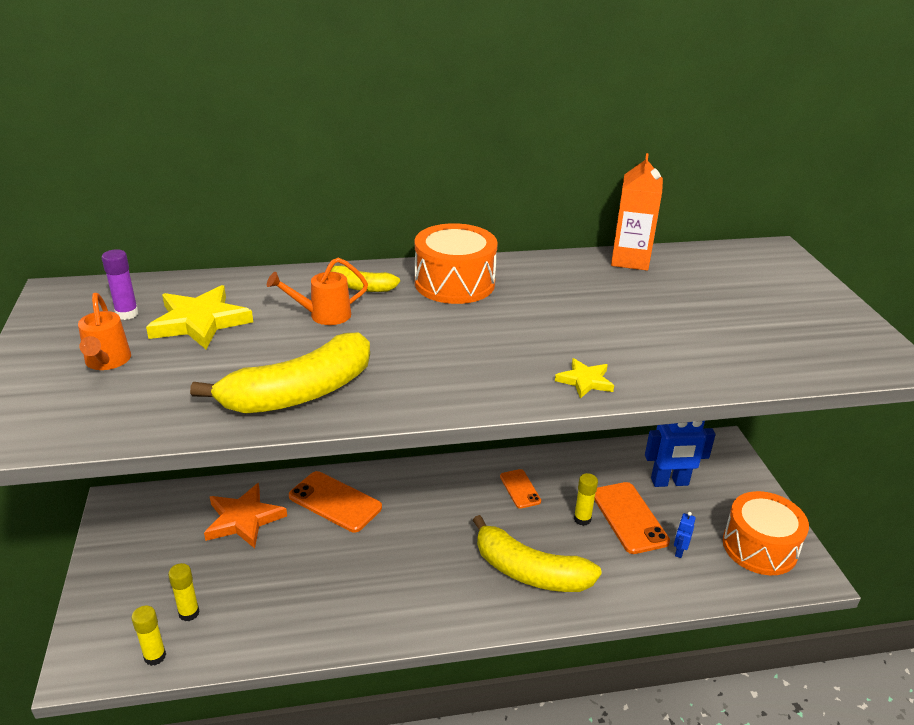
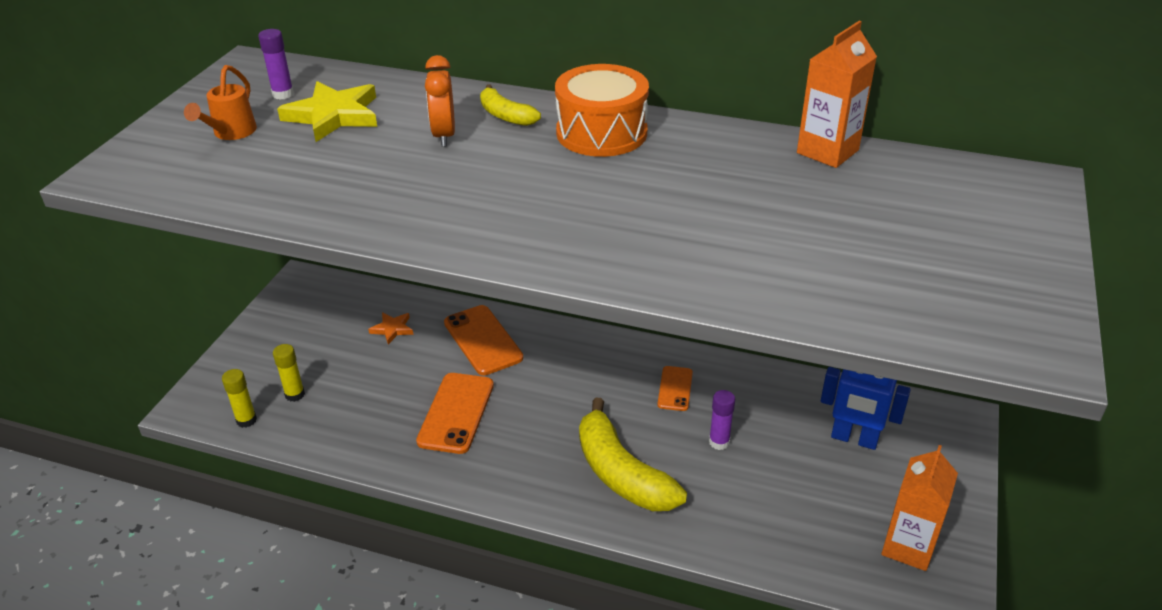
camera: 30 degrees right, 5 degrees up
(244, 519) = (392, 329): orange star -> orange star, size x0.54
(299, 393) = (354, 202): yellow banana -> none
(323, 315) = (444, 135): orange watering can -> orange clock
(582, 519) = (719, 442): yellow glue stick -> purple glue stick
(585, 381) = (632, 266): yellow star -> none
(629, 518) = (773, 459): orange phone -> orange phone (456, 413)
(679, 551) = (804, 515): blue robot -> none
(759, 547) = (908, 547): orange drum -> orange carton

